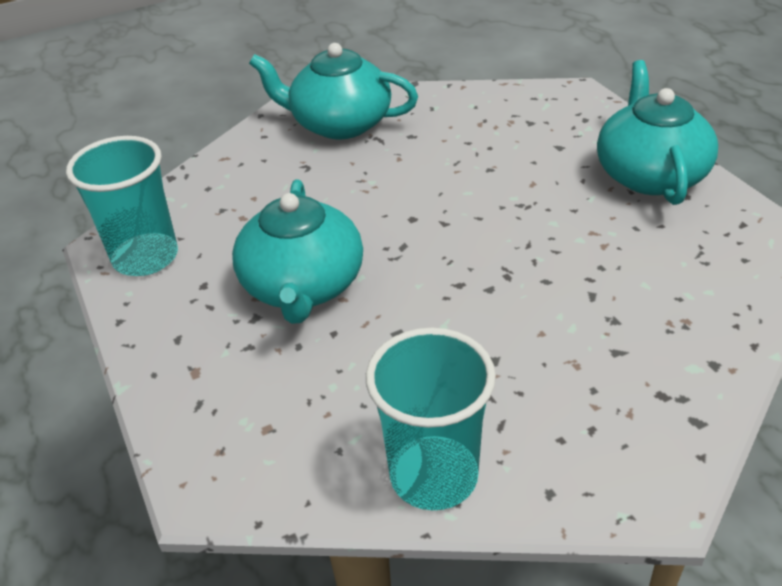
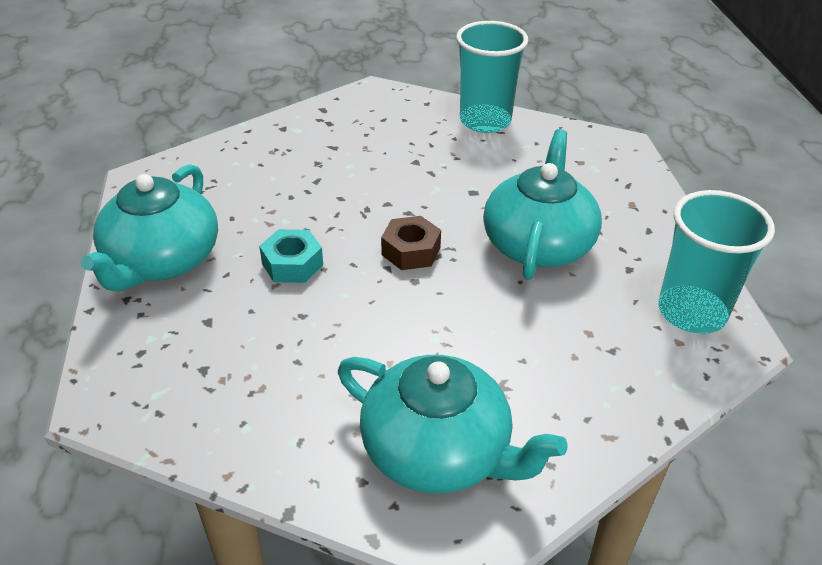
camera: 165 degrees left, 0 degrees up
(431, 243) = (411, 251): none -> brown nut
(533, 202) = (292, 264): none -> turquoise nut

